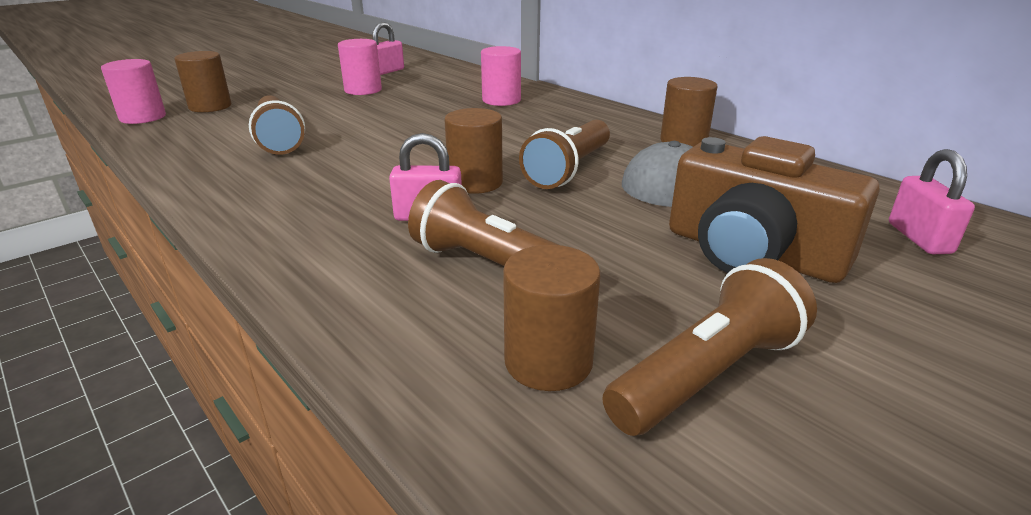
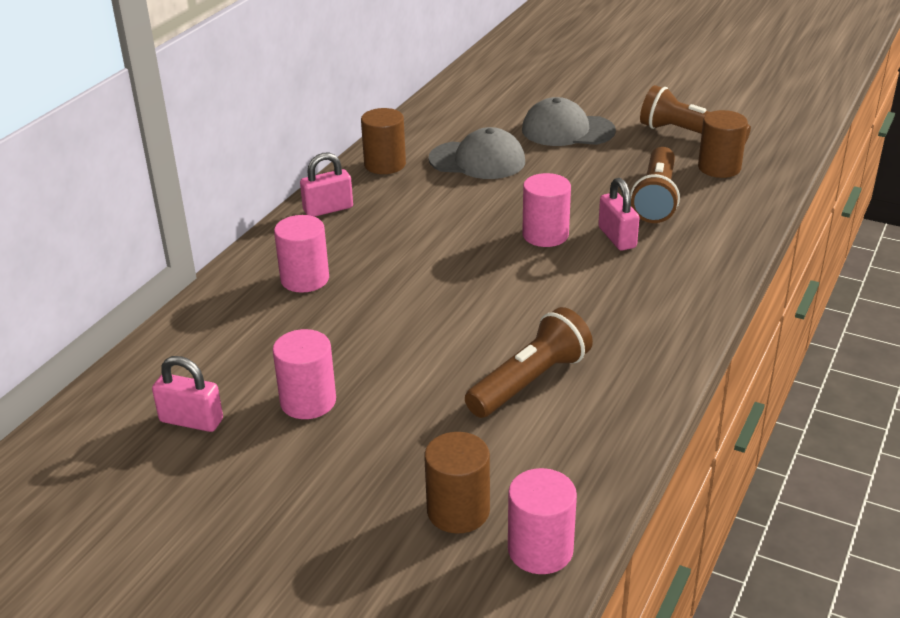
camera: 110 degrees left, 5 degrees up
(475, 183) = (545, 235): brown cylinder -> pink cylinder
(569, 169) = (487, 202): brown flashlight -> none
(751, 253) = (567, 130): brown camera -> grey cap
(919, 238) = (507, 90): pink padlock -> pink padlock (328, 209)

